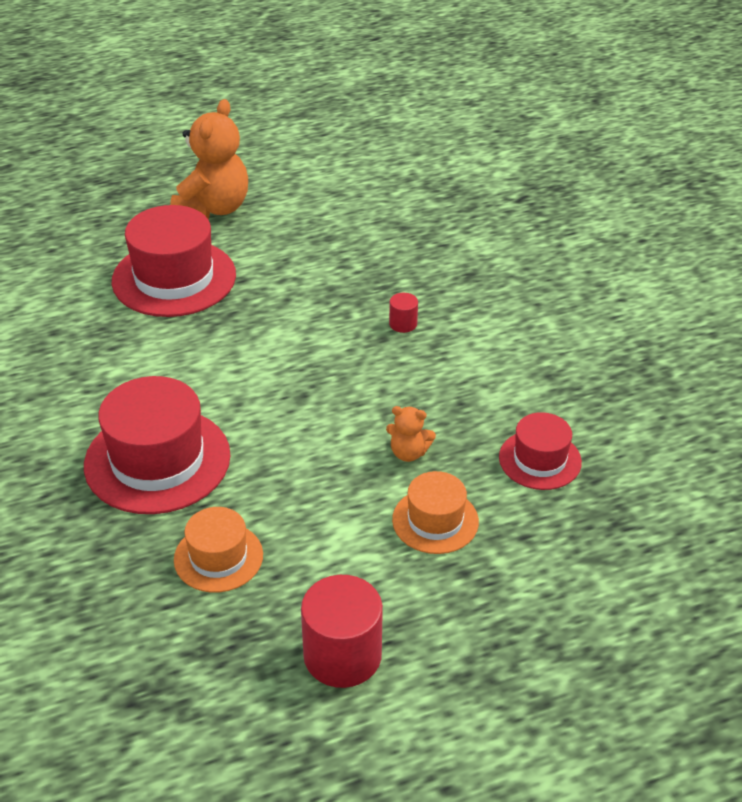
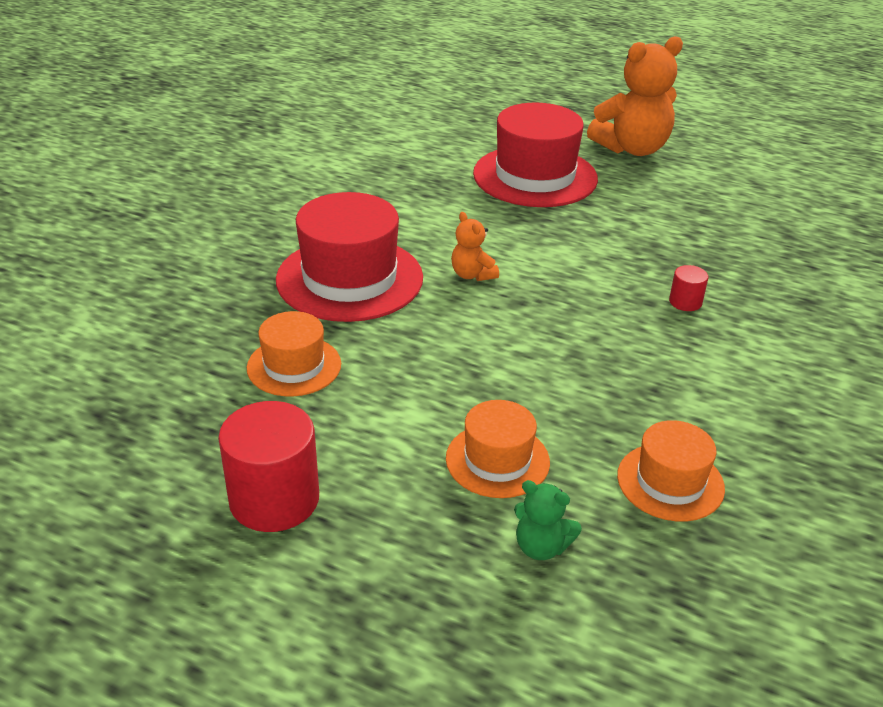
camera: 45 degrees right, 5 degrees down
(408, 453) = (550, 395): orange teddy bear -> orange teddy bear (472, 275)
(525, 555) = (541, 547): none -> green teddy bear
(540, 460) = (670, 482): red hat -> orange hat

